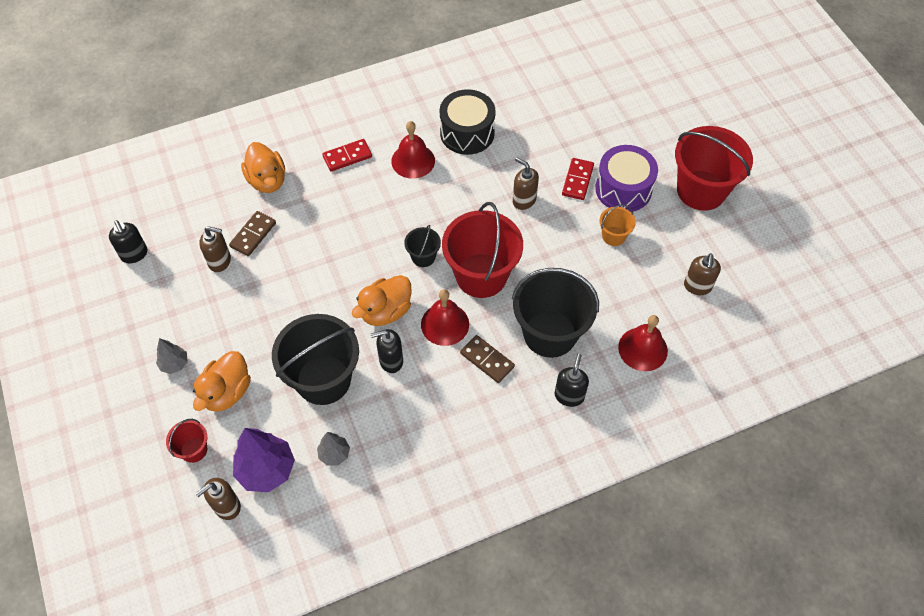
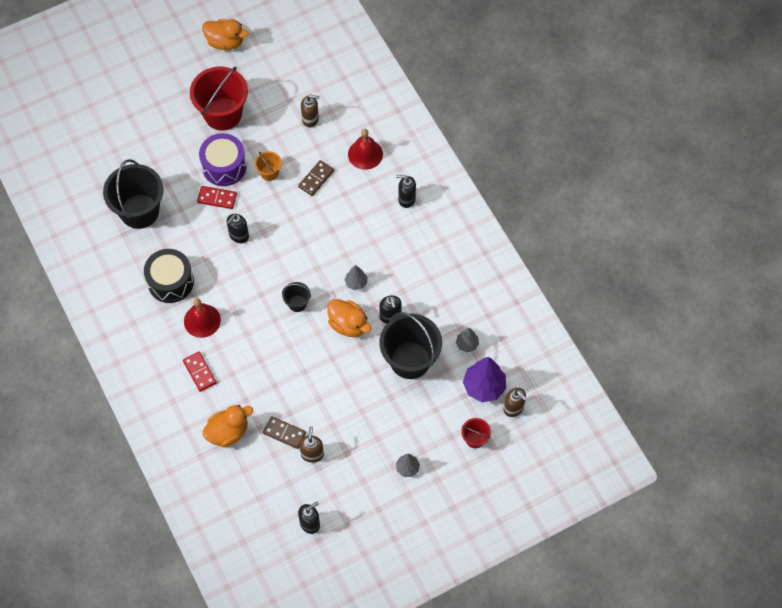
camera: 95 degrees left, 5 degrees up
(227, 392) = (427, 425): orange duck -> orange duck (225, 42)
(445, 324) = (356, 283): red bell -> grey tree
(481, 275) = (311, 261): red bucket -> none
(487, 360) = (383, 252): brown domino -> brown domino (316, 179)
(524, 200) = (239, 235): brown soap dispenser -> black soap dispenser
(550, 333) = (358, 213): black bucket -> black bucket (139, 211)

